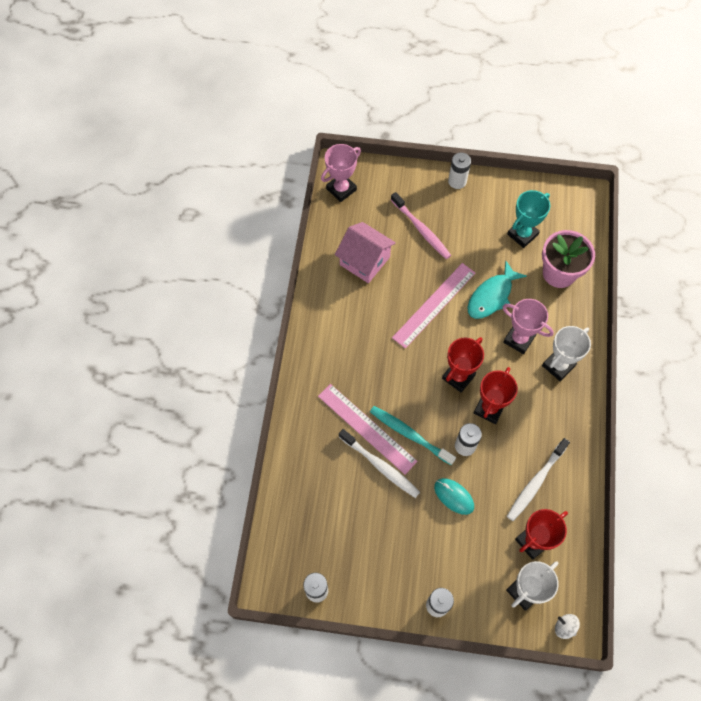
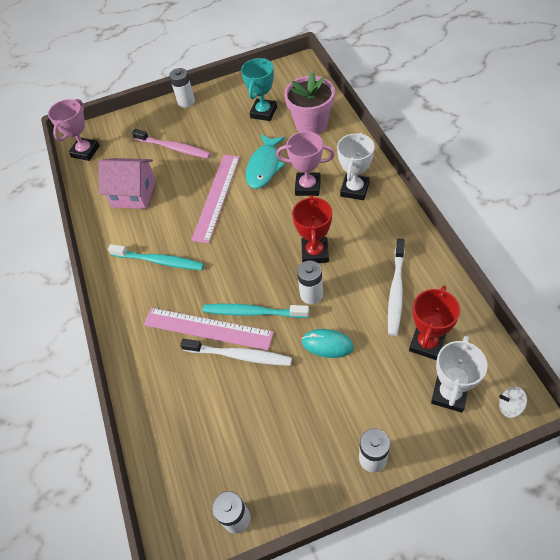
camera: 20 degrees left, 10 degrees down
(356, 342) = (159, 261): none -> turquoise toothbrush
(458, 377) = (271, 241): red trophy -> none

